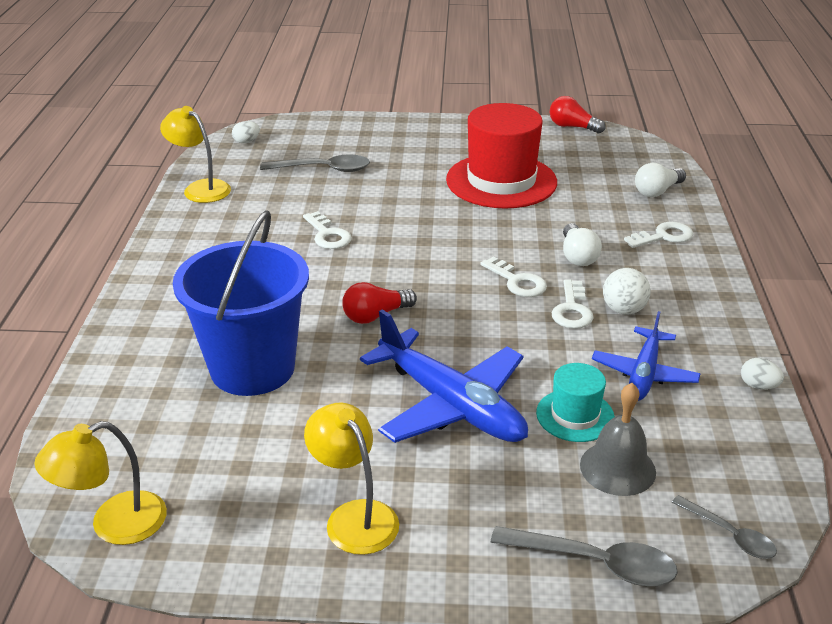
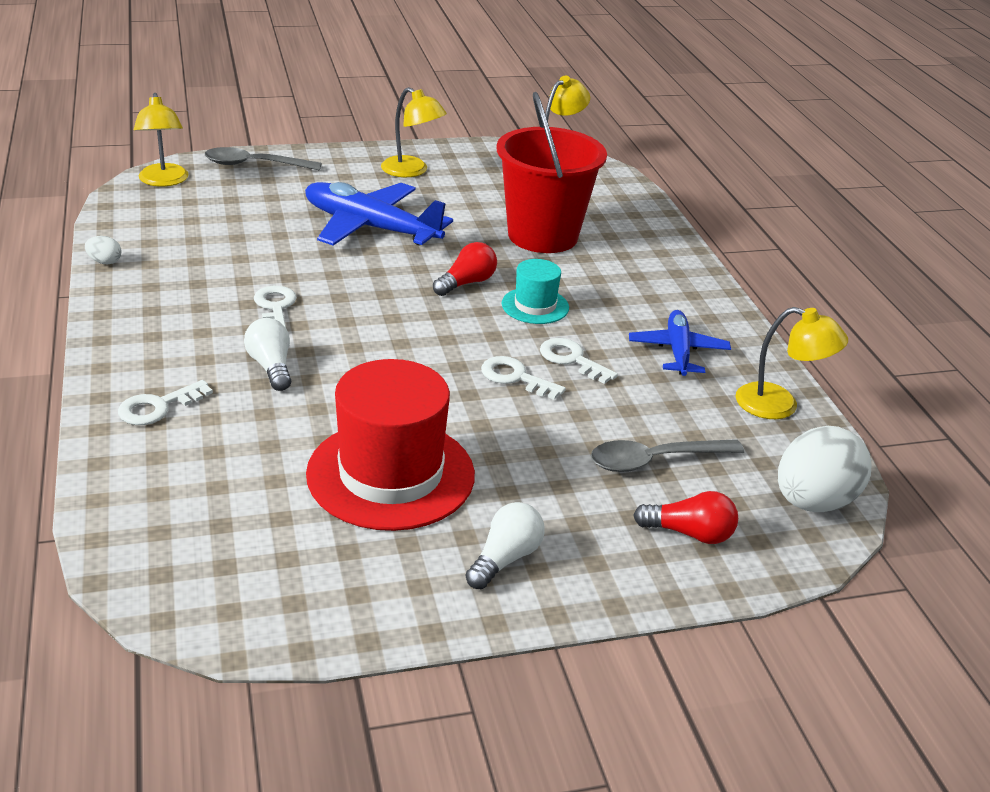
camera: 160 degrees right, 0 degrees up
(246, 141) = (813, 502): white egg -> white egg, size x2.38
(252, 368) = (542, 236): blue bucket -> red bucket
(517, 281) = (337, 329): white key -> white key (515, 377)
(572, 127) = (289, 636): red light bulb -> red light bulb (689, 533)
(575, 415) = (269, 229): turquoise hat -> turquoise hat (535, 306)
(617, 468) = (237, 204): grey bell -> none
(623, 310) = (221, 312): white ball -> none
(644, 373) = (207, 261): blue plane -> blue plane (678, 351)
(657, 191) = (151, 487): white light bulb -> white light bulb (505, 559)
(729, 534) = (164, 181): grey spoon -> yellow lamp

